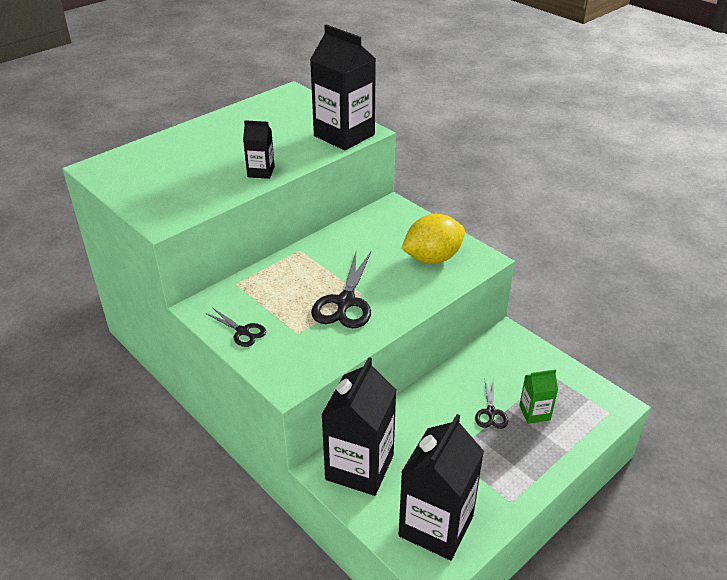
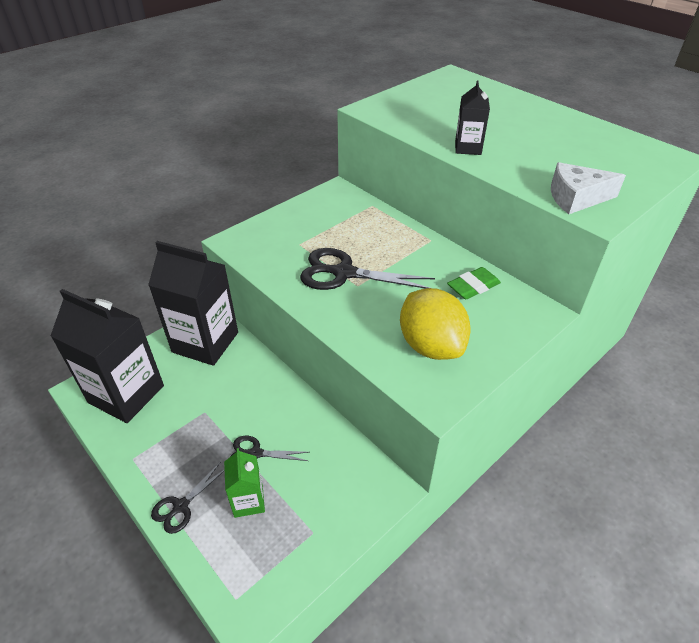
camera: 90 degrees right, 5 degrees up
(242, 331) = (304, 213): black scissors -> black scissors (181, 506)
(344, 135) = (576, 198): black carton -> white cheese
(364, 233) = (473, 286): none -> green eraser

